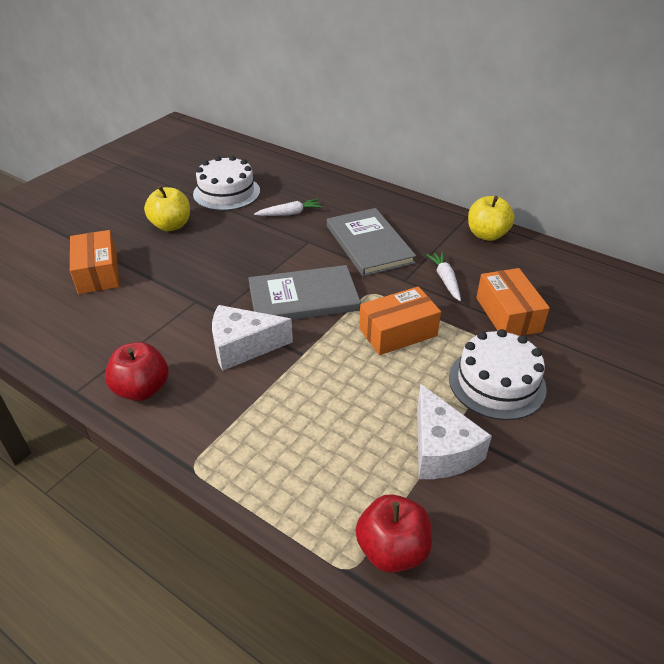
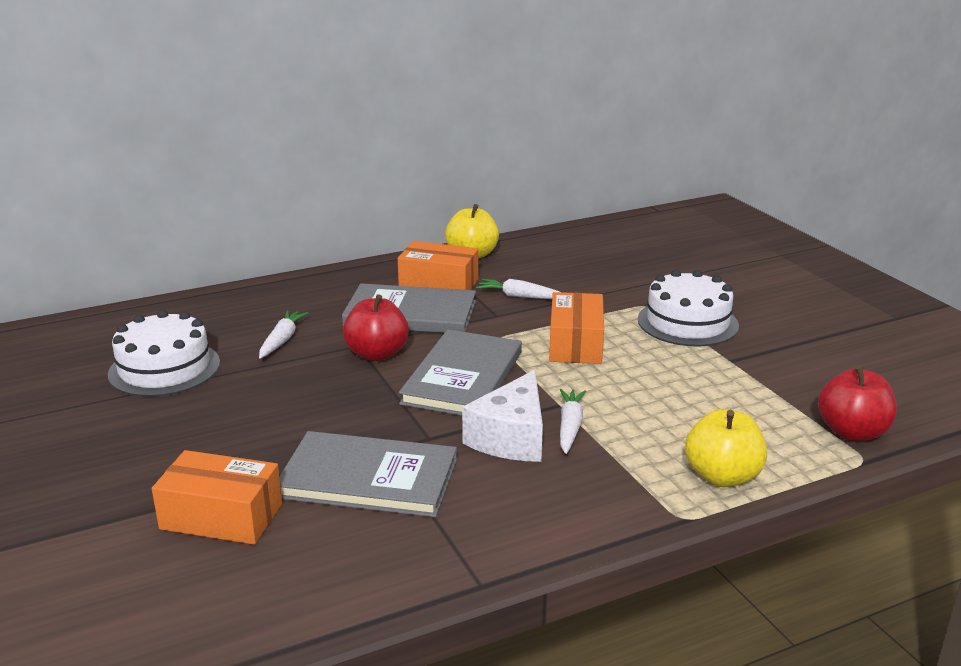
camera: 60 degrees left, 15 degrees down
(142, 389) = (524, 527): red apple -> red apple (377, 354)
(160, 307) = (369, 478): none -> grey book
(171, 225) = (184, 429): yellow apple -> yellow apple (722, 476)
(275, 369) = (570, 427): none -> white carrot
(441, 449) = (751, 373): white cheese -> none
(508, 314) = (602, 287): orange box -> orange box (438, 284)

